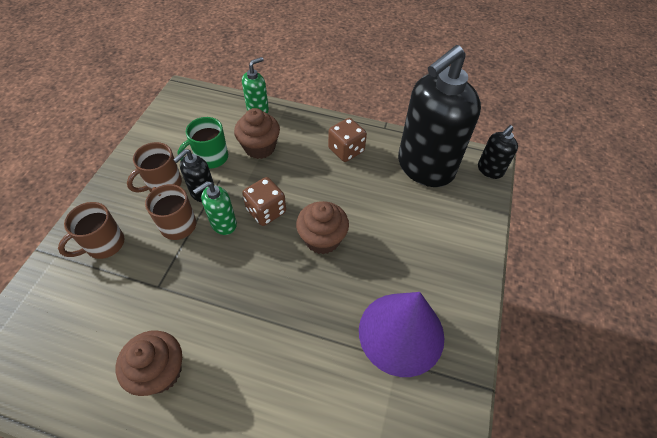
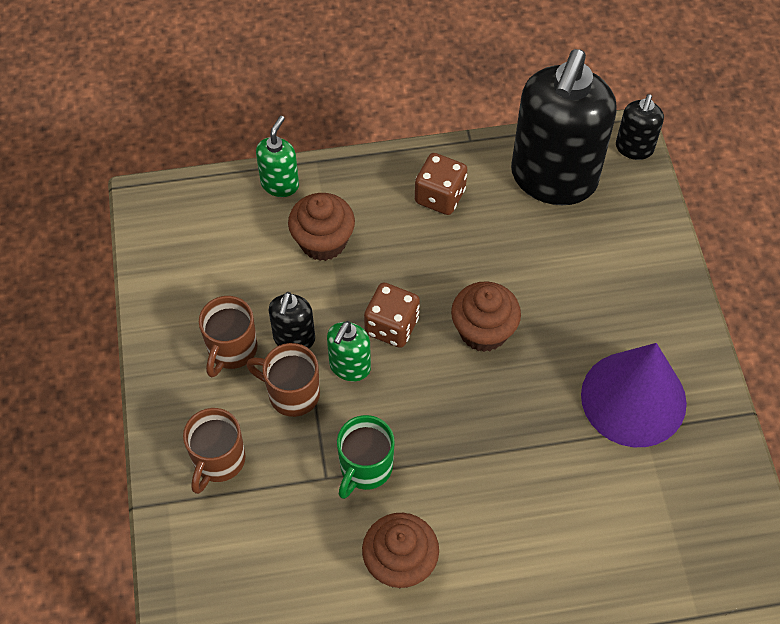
camera: 25 degrees left, 5 degrees up
(211, 158) = (267, 285): green mug -> green mug (365, 468)

